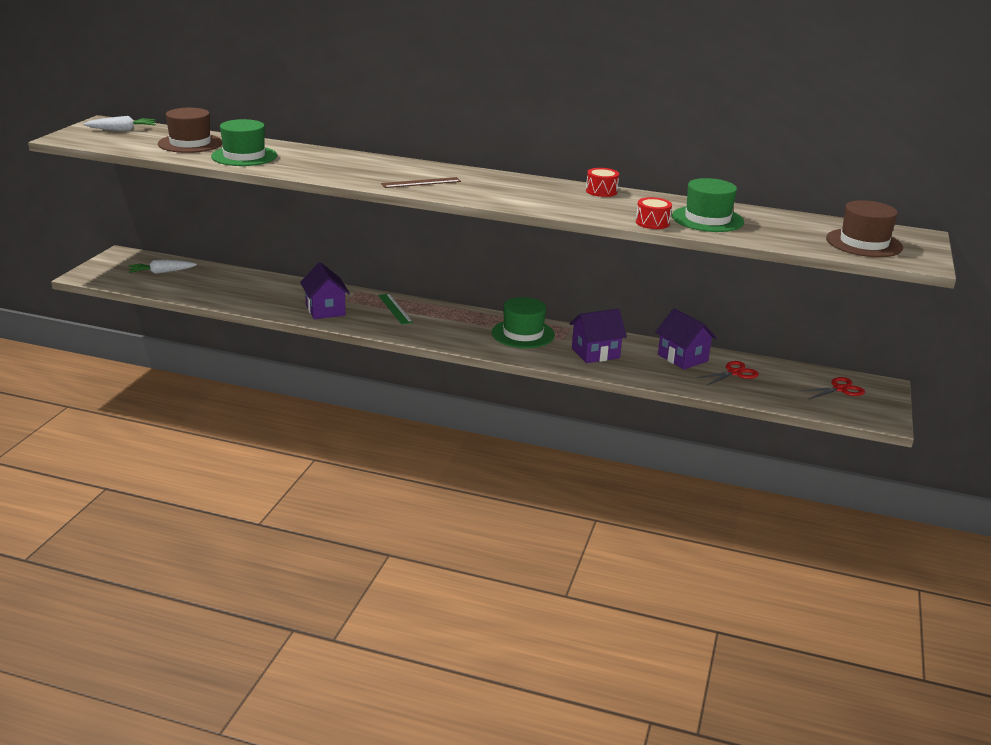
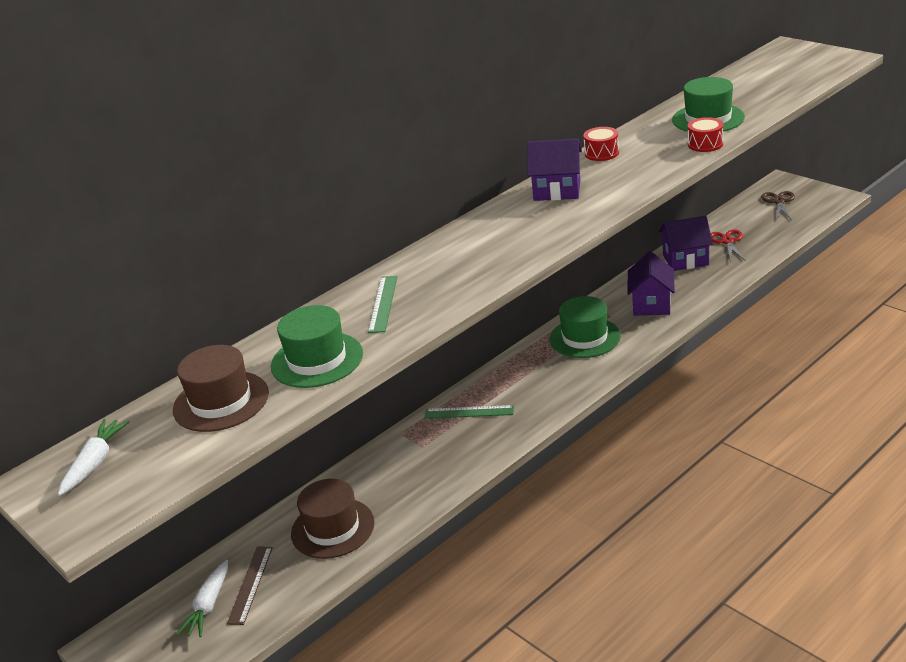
camera: 55 degrees left, 5 degrees up
(321, 161) = (383, 303): none -> green ruler
(325, 310) = (437, 467): purple house -> purple house (557, 190)
(421, 183) = (511, 247): brown ruler -> brown ruler (250, 584)
(840, 389) = (779, 202): red scissors -> brown scissors
(864, 243) = (796, 69): brown hat -> brown hat (332, 528)

